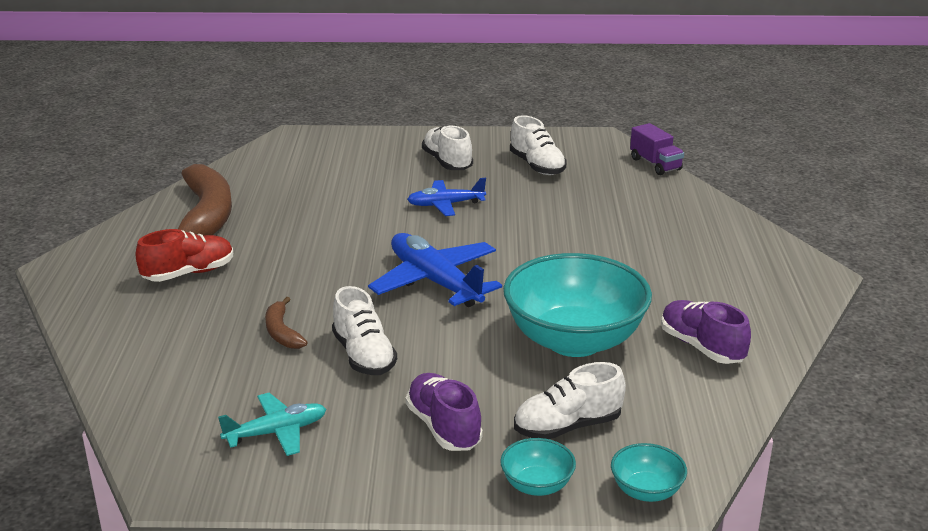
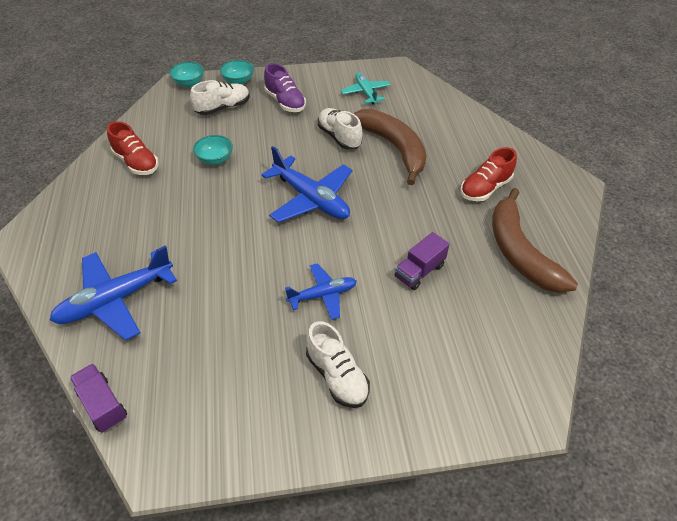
camera: 170 degrees right, 20 degrees up
(276, 432) = (366, 92): turquoise plane -> turquoise plane turned 105 degrees clockwise
(282, 332) = (394, 148): brown banana -> brown banana, size x2.11
(331, 212) = (419, 271): none -> purple truck
(537, 166) = (238, 381): white shoe -> none
(574, 340) = (215, 159): turquoise bowl -> turquoise bowl, size x0.43
(670, 218) = (115, 300): none -> blue plane
(701, 347) = (136, 162): purple shoe -> red shoe

